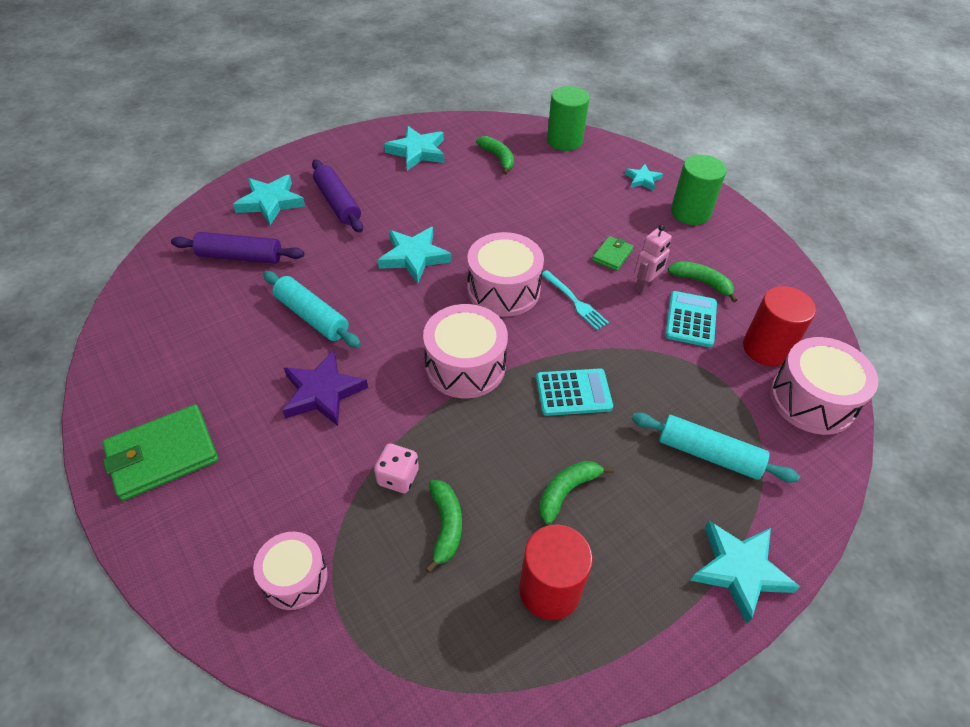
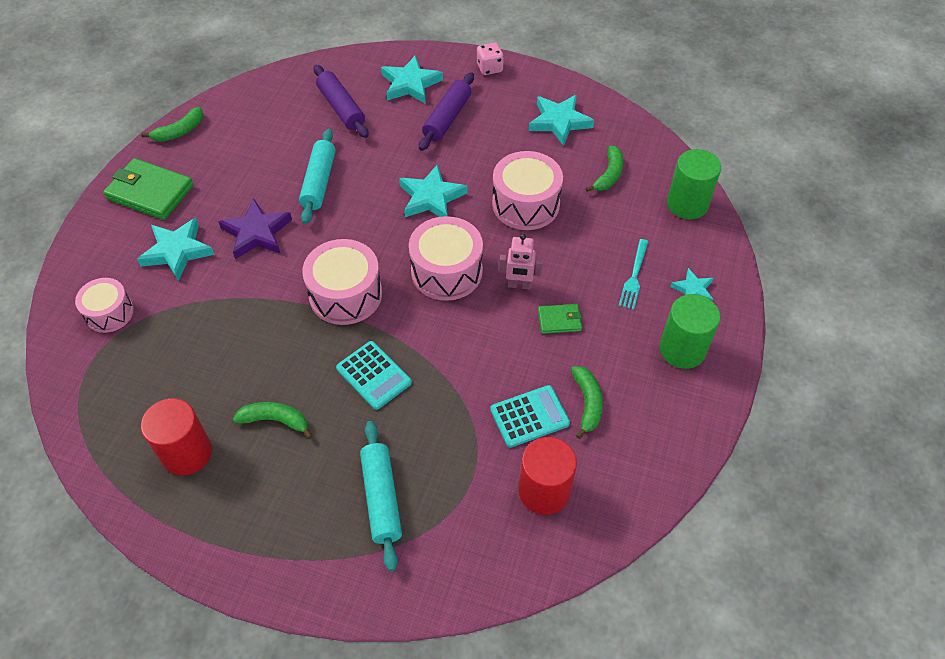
camera: 55 degrees right, 5 degrees up
(398, 477) = (217, 317): pink dice -> pink dice (489, 68)
(446, 526) = (197, 366): green banana -> green banana (179, 131)
(575, 302) = (476, 325): turquoise fork -> turquoise fork (634, 277)
(645, 286) = (542, 363): pink robot -> pink robot (519, 285)
(740, 570) = (281, 568): turquoise star -> turquoise star (177, 251)
(812, 400) = (508, 553): pink drum -> pink drum (525, 204)

